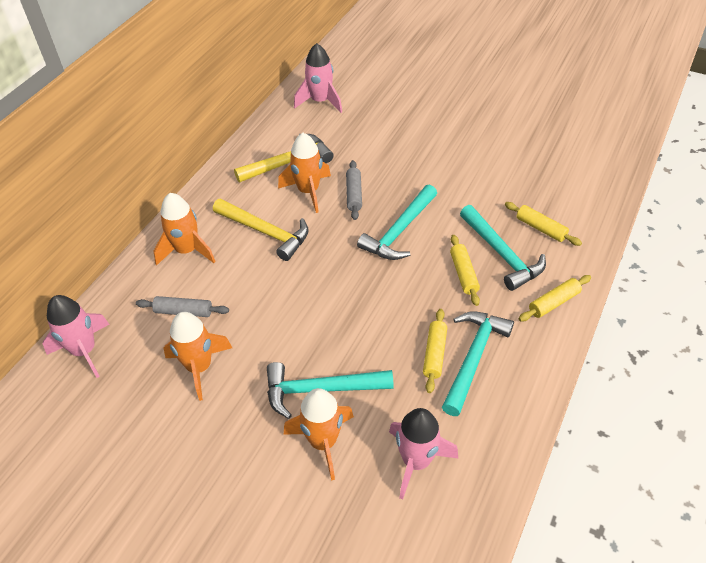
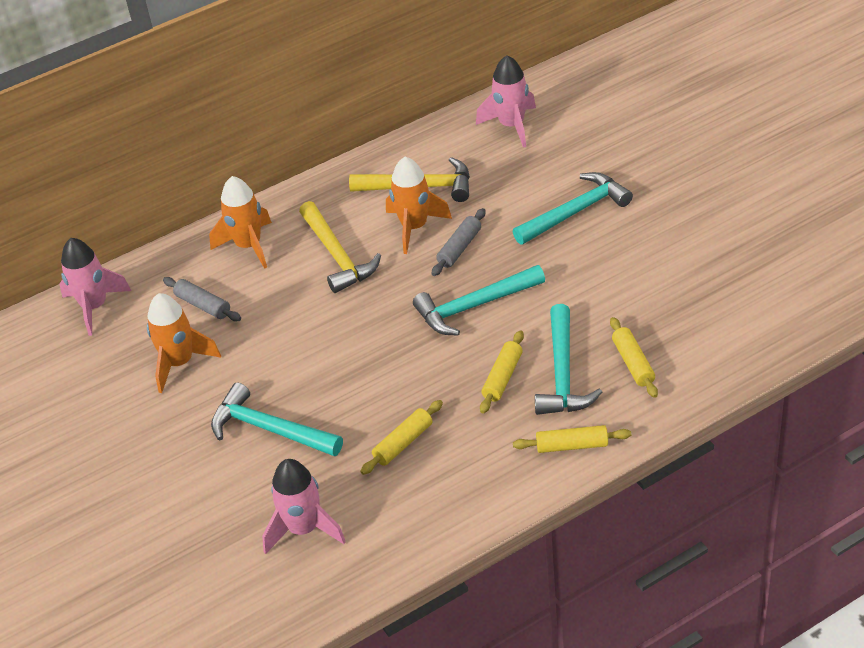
camera: 35 degrees right, 5 degrees down
(323, 442) = (236, 475): orange rocket -> none
(473, 358) = (437, 463): turquoise hammer -> turquoise hammer (575, 212)

